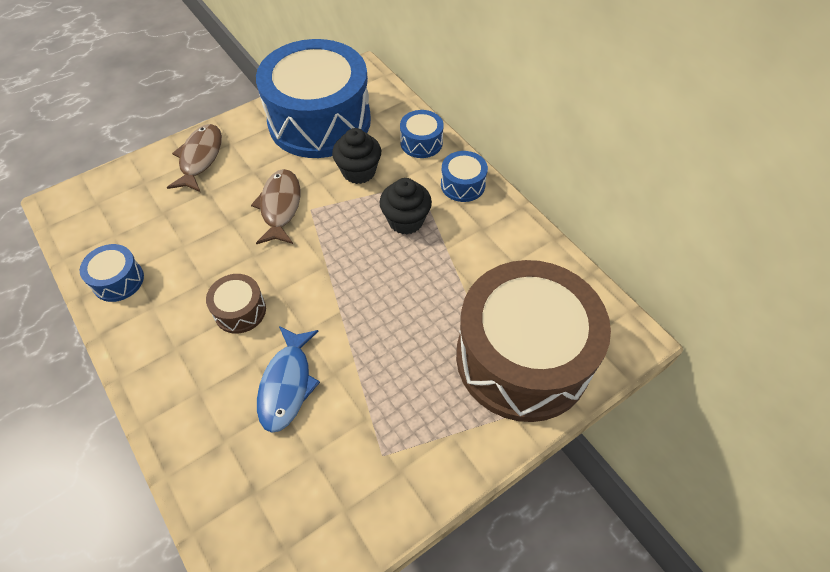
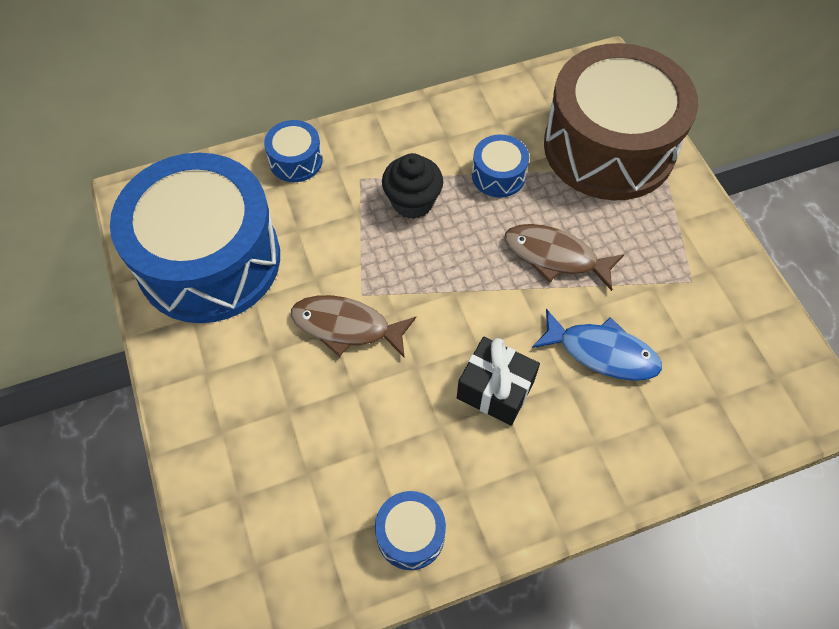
camera: 75 degrees left, 5 degrees up
(200, 158) = (219, 416): brown fish -> brown fish (555, 256)
(240, 311) = (495, 389): brown drum -> black gift
(359, 171) = (319, 233): black cupcake -> none
(462, 185) = (377, 138): blue drum -> blue drum (498, 175)

